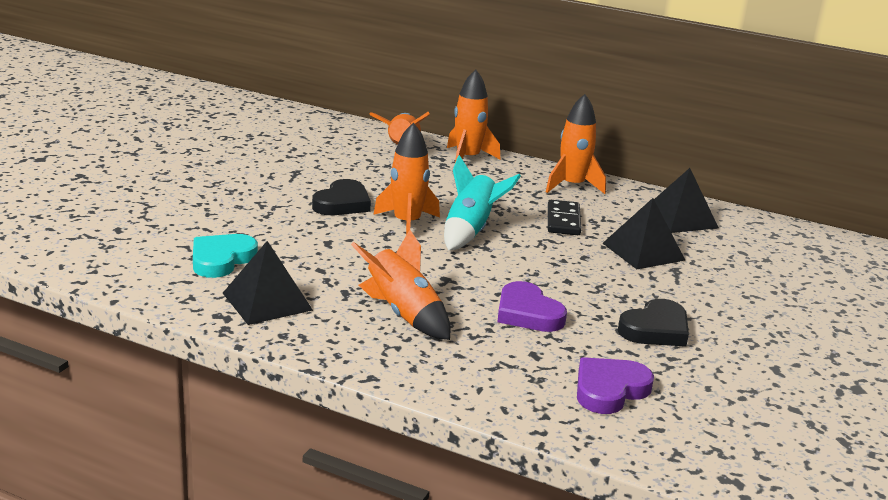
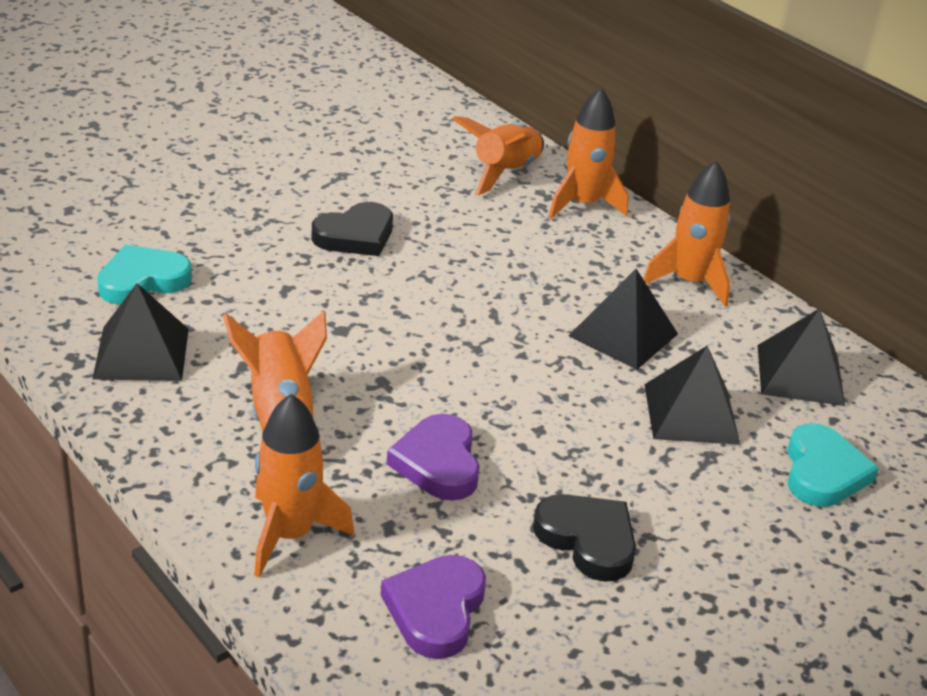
camera: 25 degrees right, 10 degrees up
(407, 223) = (408, 285): orange rocket -> orange rocket (289, 534)
(470, 231) = (480, 318): turquoise rocket -> none
(563, 221) = (623, 334): black domino -> black pyramid
(609, 390) = (436, 610): purple heart -> purple heart turned 60 degrees counterclockwise
(655, 329) = (588, 540): black heart -> black heart turned 120 degrees counterclockwise
(741, 262) = (823, 472): none -> turquoise heart

